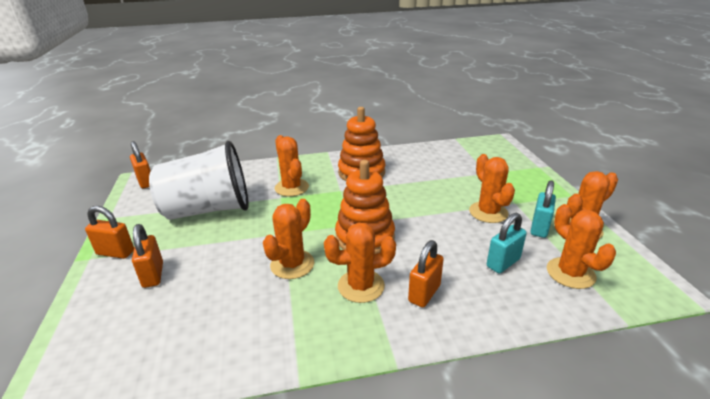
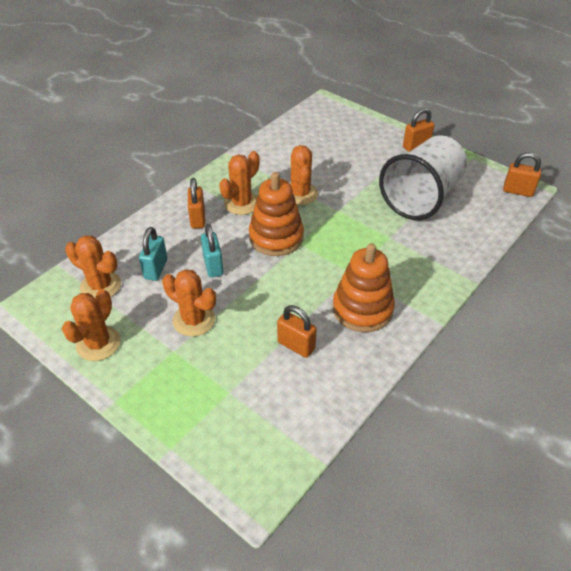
camera: 140 degrees right, 15 degrees up
(153, 275) = (370, 149): orange padlock -> orange padlock (296, 345)
(291, 187) = (397, 252): orange cactus -> none
(539, 228) = (138, 324): turquoise padlock -> turquoise padlock (213, 266)

